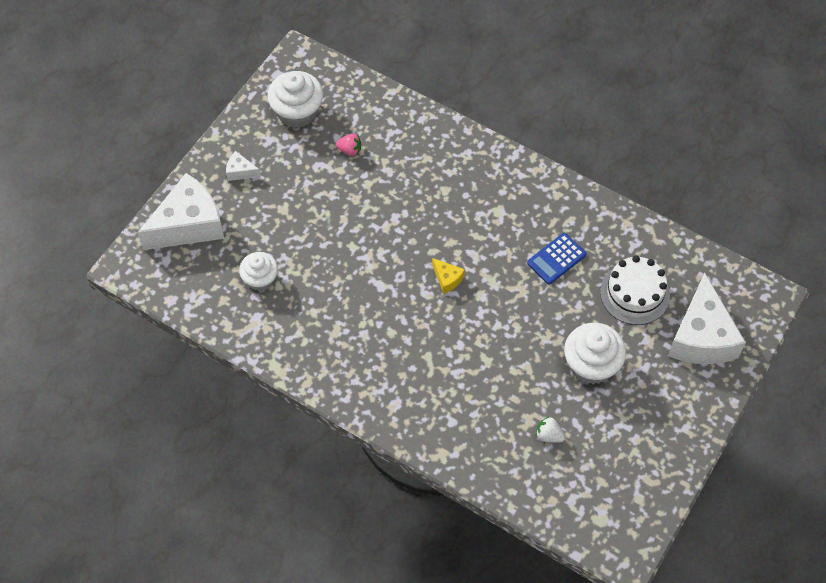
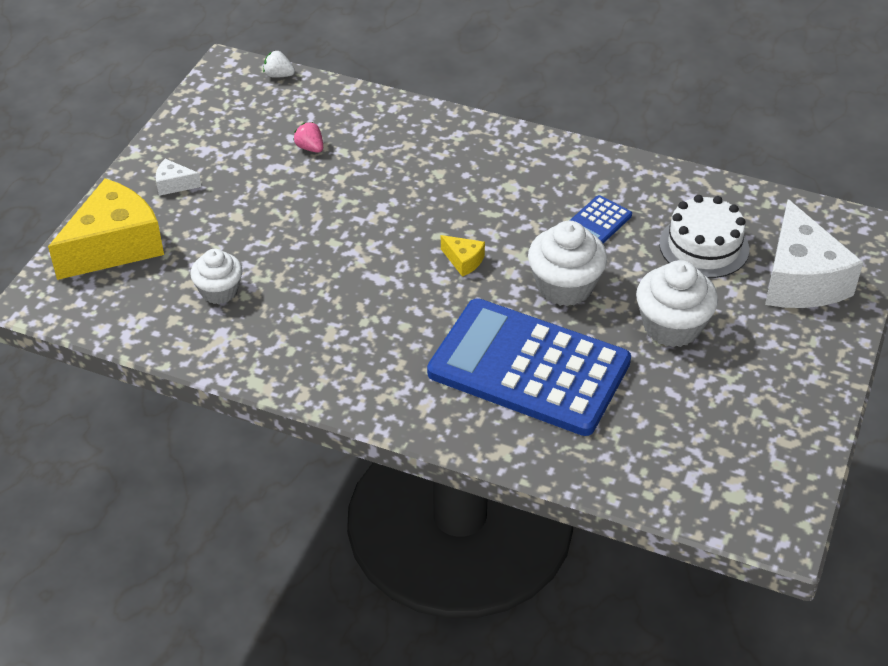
camera: 10 degrees left, 15 degrees down
(189, 224) = (114, 246): white cheese -> yellow cheese
(297, 112) = (236, 119): white cupcake -> white cupcake (565, 286)
(349, 150) = (310, 148): pink strawberry -> pink strawberry turned 135 degrees counterclockwise
(476, 385) = (529, 368): none -> blue calculator
(548, 435) = (639, 410): white strawberry -> white strawberry (279, 75)

